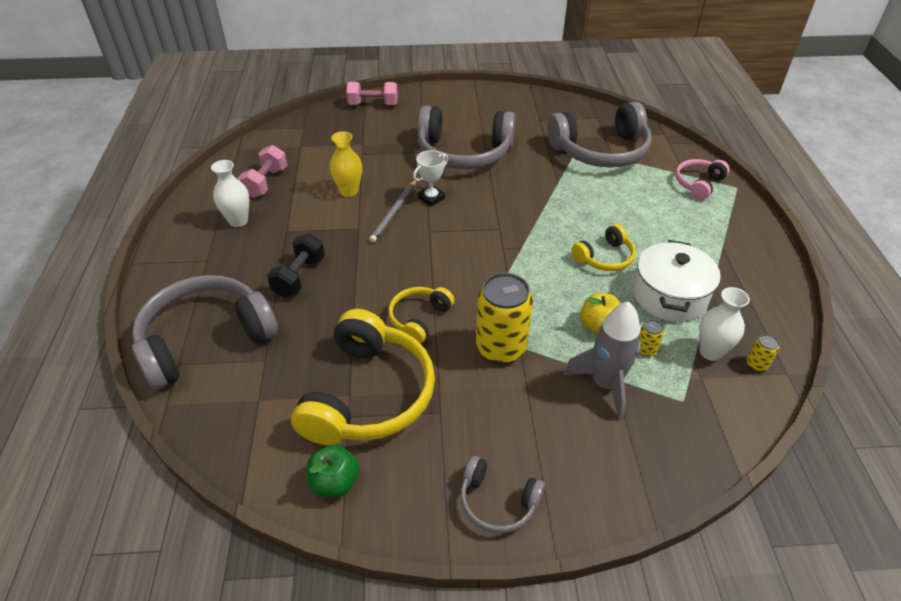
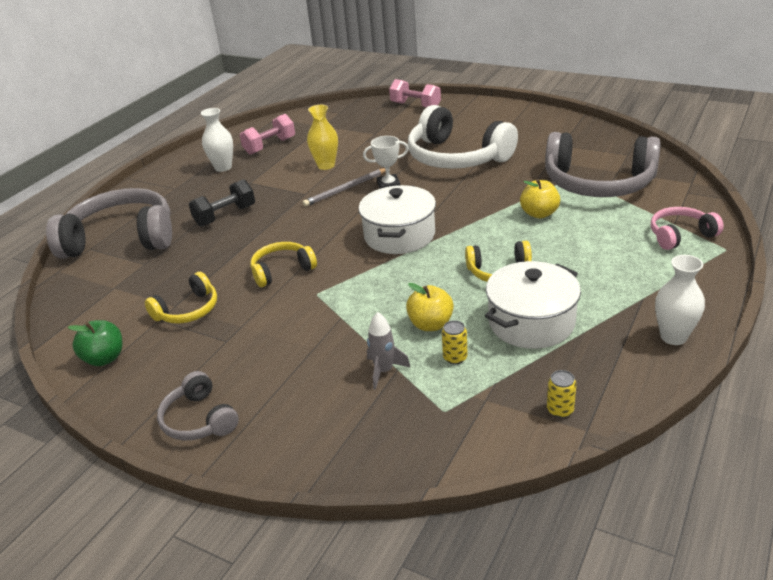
camera: 35 degrees right, 10 degrees down
(368, 395) = (188, 310): yellow headphones -> yellow headphones, size x0.51
(464, 152) = (456, 157): grey headphones -> white headphones
(491, 247) = (399, 235): none -> white pot
(501, 347) = (324, 312): yellow can -> none
(583, 192) = (539, 214): none -> yellow apple
(605, 384) = (384, 371): grey rocket -> grey rocket, size x0.58
(710, 352) = (521, 382): white vase -> white vase (673, 337)

